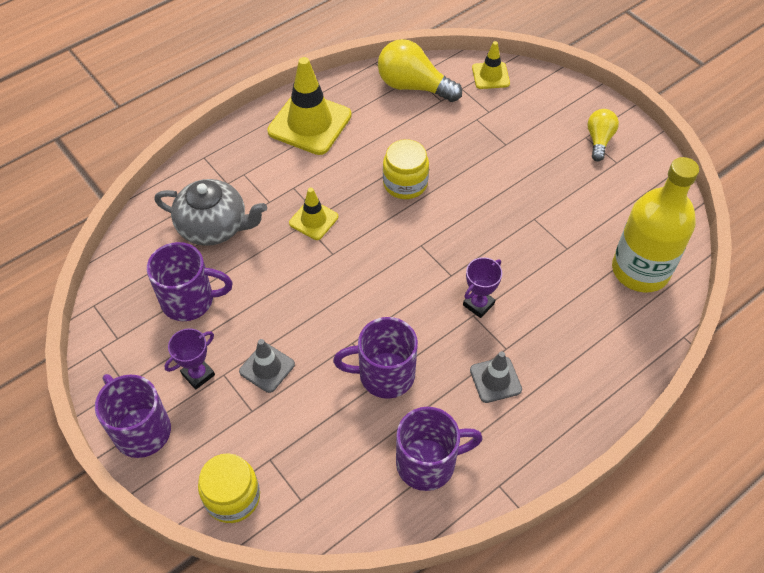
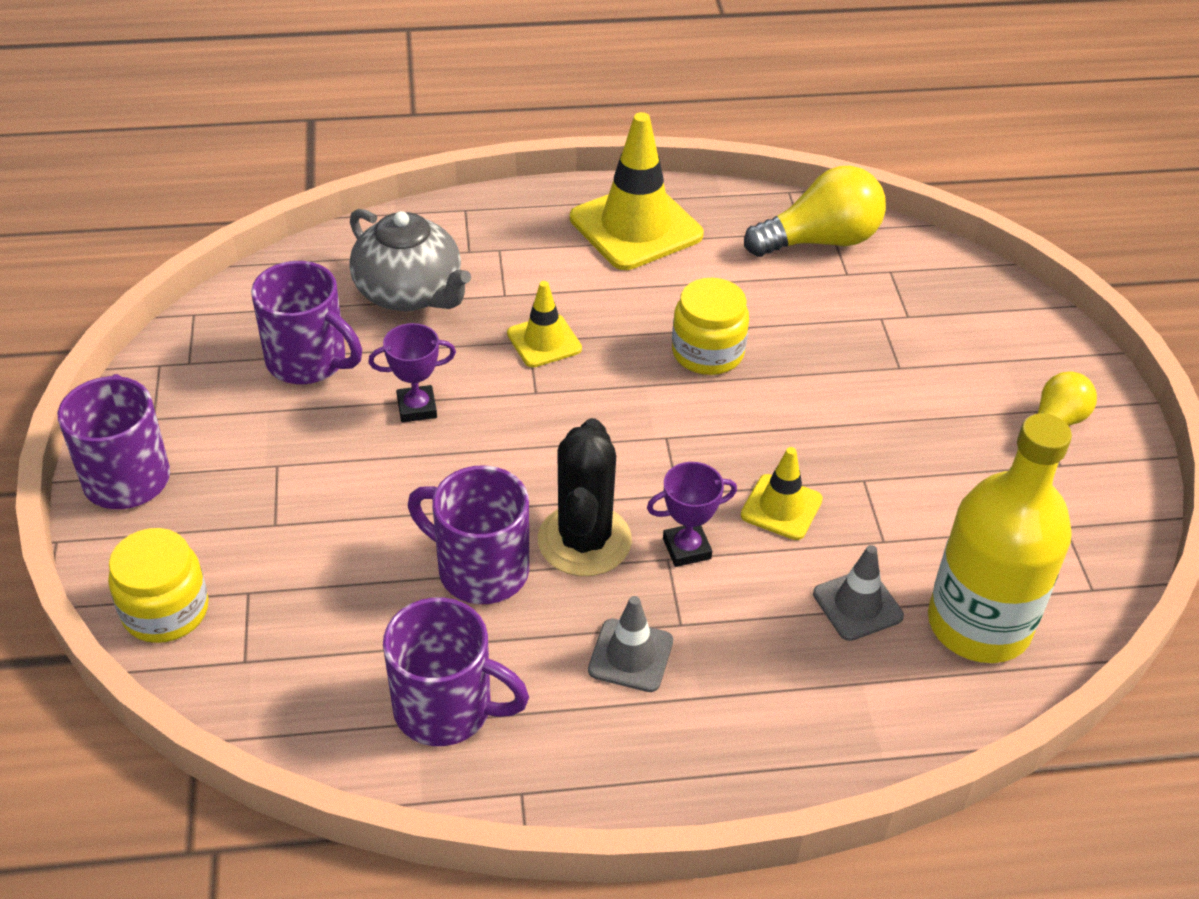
camera: 30 degrees right, 10 degrees down
(198, 374) = (246, 449): purple trophy -> purple trophy (417, 408)
(267, 368) = (336, 484): grey traffic cone -> grey traffic cone (857, 605)
(413, 86) = (820, 241): yellow light bulb -> yellow light bulb turned 105 degrees clockwise
(425, 328) = (584, 540): none -> black cactus
(490, 76) = (948, 272): yellow traffic cone -> yellow traffic cone (781, 507)

